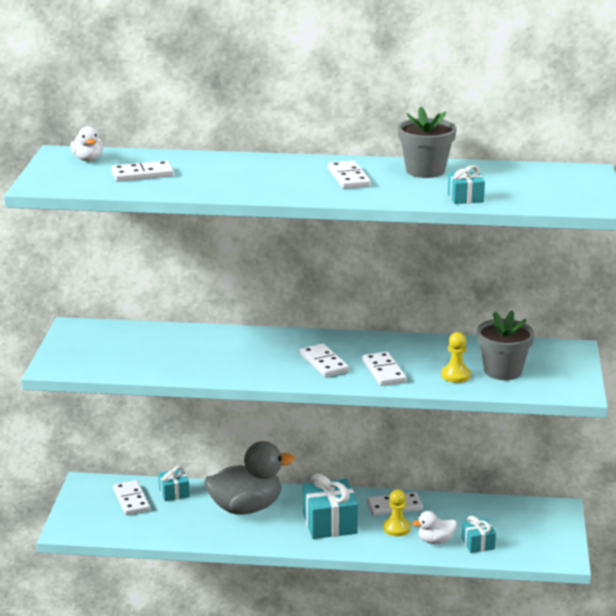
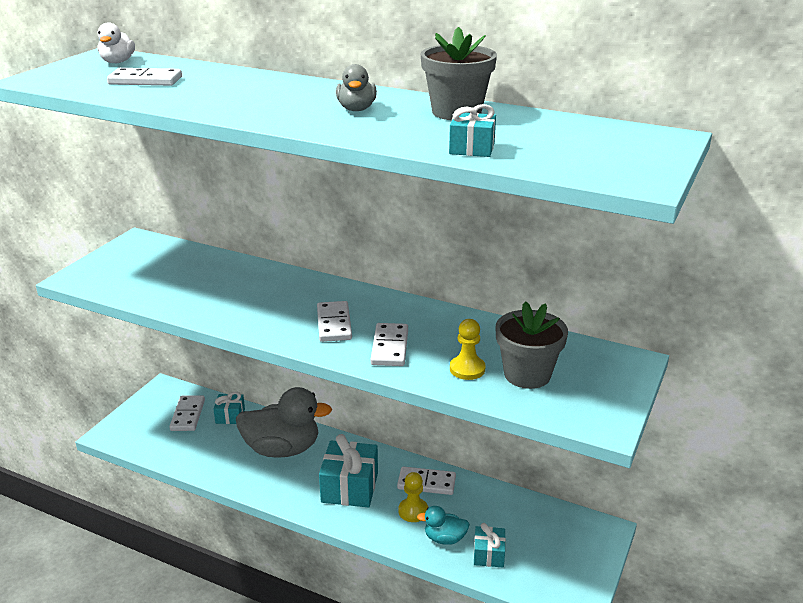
camera: 20 degrees right, 5 degrees up
(348, 178) = (356, 109): white domino -> grey duck
(435, 541) = (444, 538): white duck -> turquoise duck

